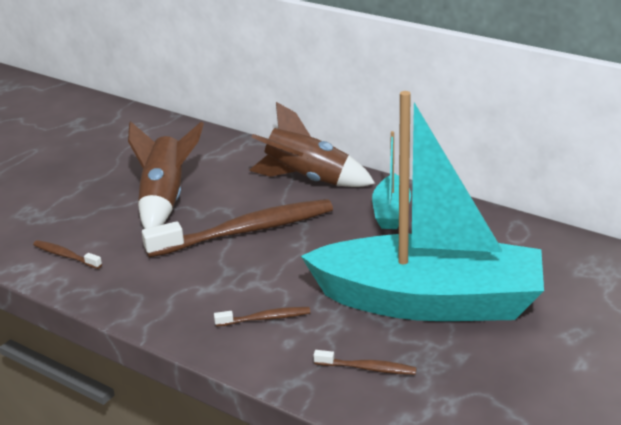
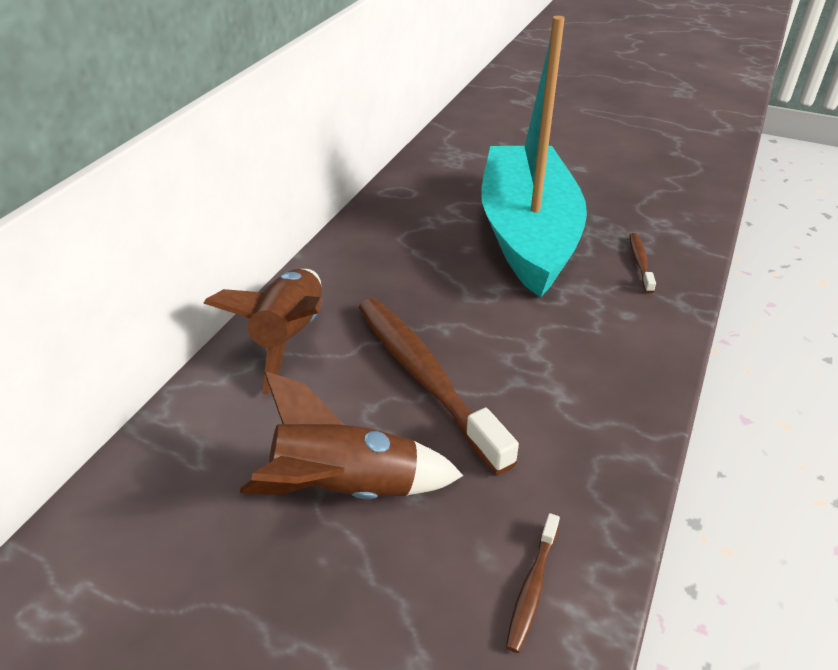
camera: 100 degrees left, 10 degrees up
(265, 318) = (597, 335): brown toothbrush -> none
(391, 212) = (369, 265): turquoise boat -> none

